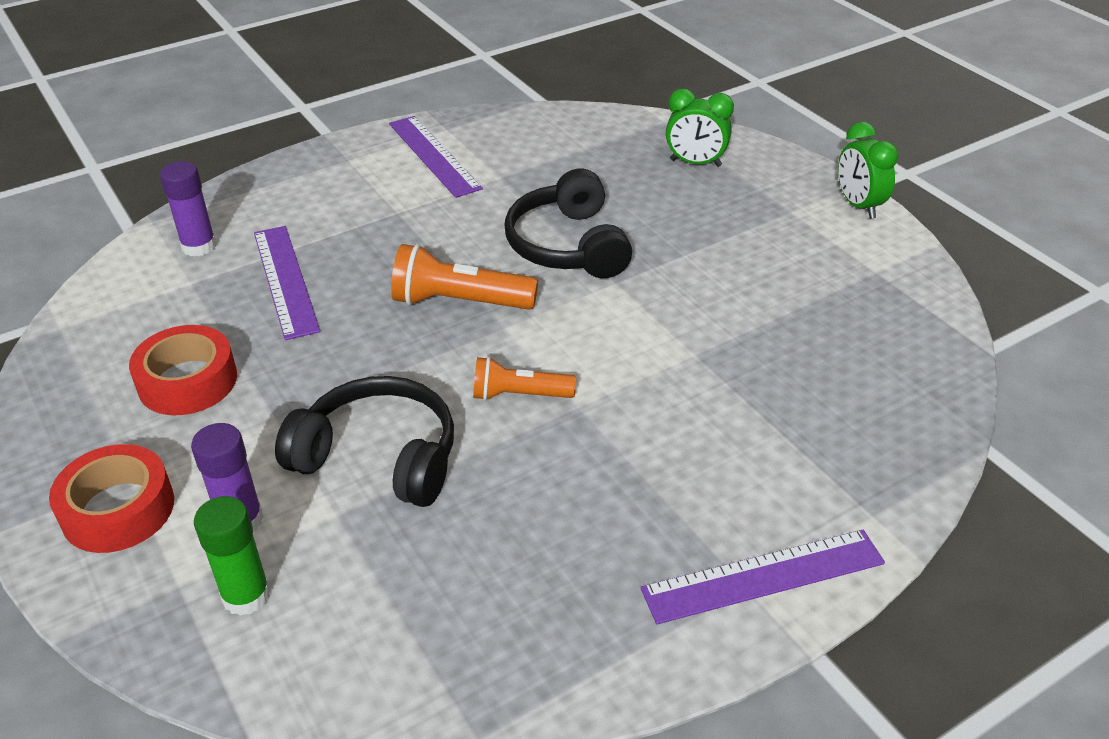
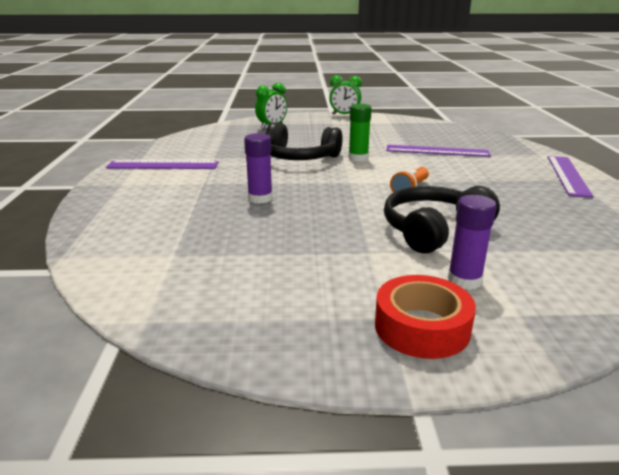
camera: 60 degrees left, 15 degrees down
(187, 381) = (294, 275): red tape -> none
(199, 246) = (131, 244): purple glue stick -> purple glue stick (260, 198)
(246, 595) = (539, 291): green glue stick -> green glue stick (358, 158)
(286, 280) = (223, 224): purple ruler -> purple ruler (437, 151)
(459, 302) = (314, 186): orange flashlight -> none

